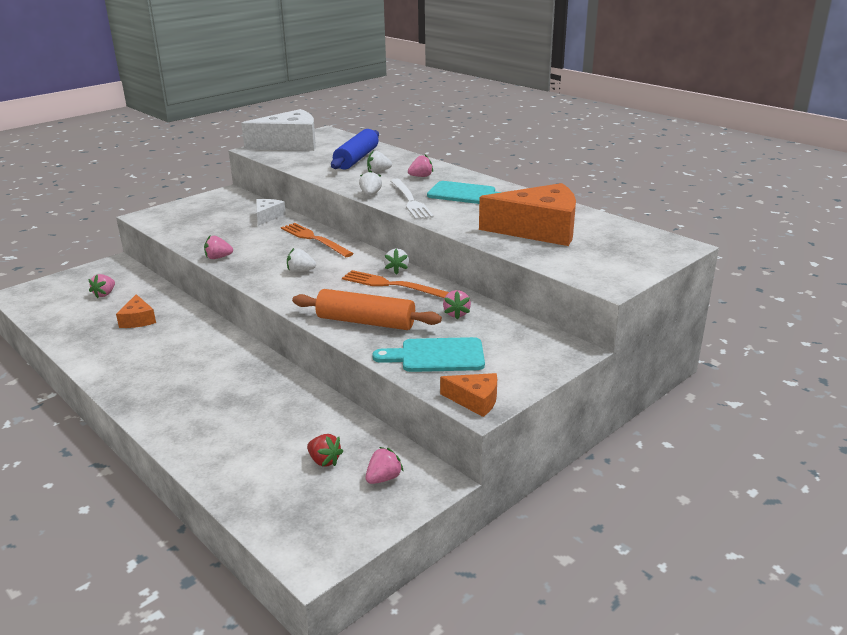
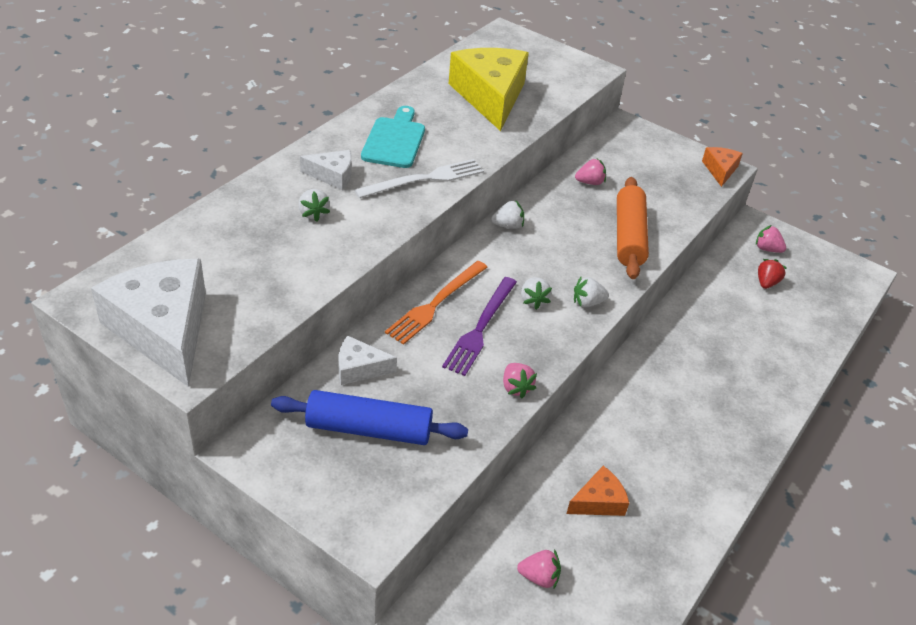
camera: 105 degrees left, 15 degrees up
(282, 251) = (480, 328): none -> purple fork
(356, 159) = (253, 240): blue rolling pin -> blue rolling pin (369, 429)
(370, 194) = (408, 212): white strawberry -> white strawberry (587, 302)
(392, 285) = (545, 226): orange fork -> none
(421, 176) = (332, 175): pink strawberry -> white cheese
(437, 356) = (668, 190): turquoise cutting board -> none
(539, 230) = (490, 96): orange cheese -> yellow cheese

